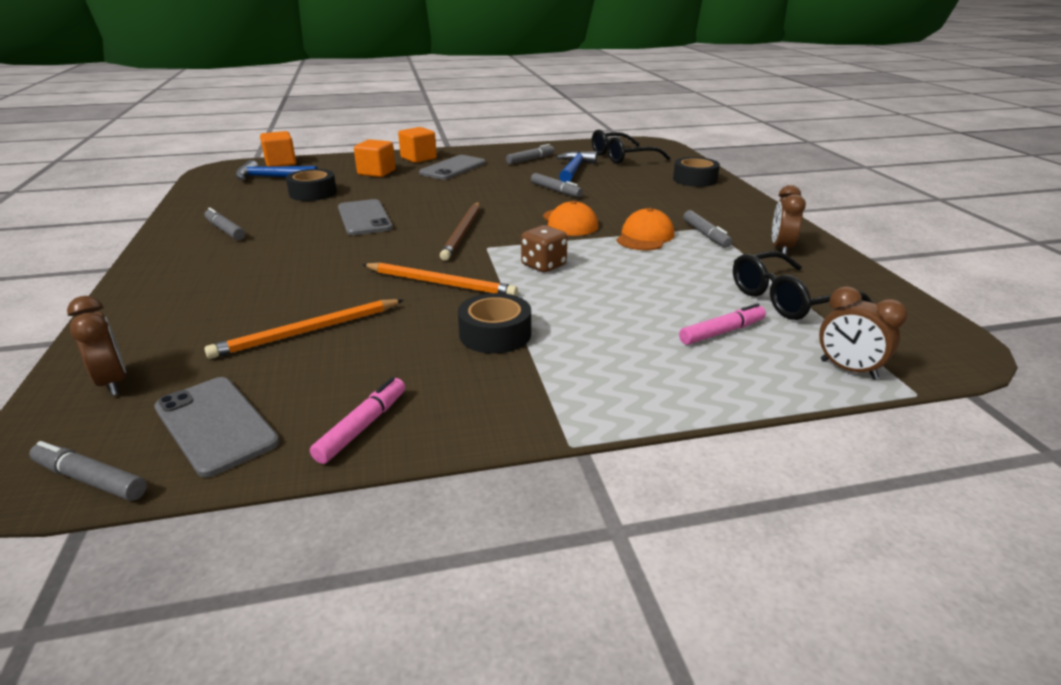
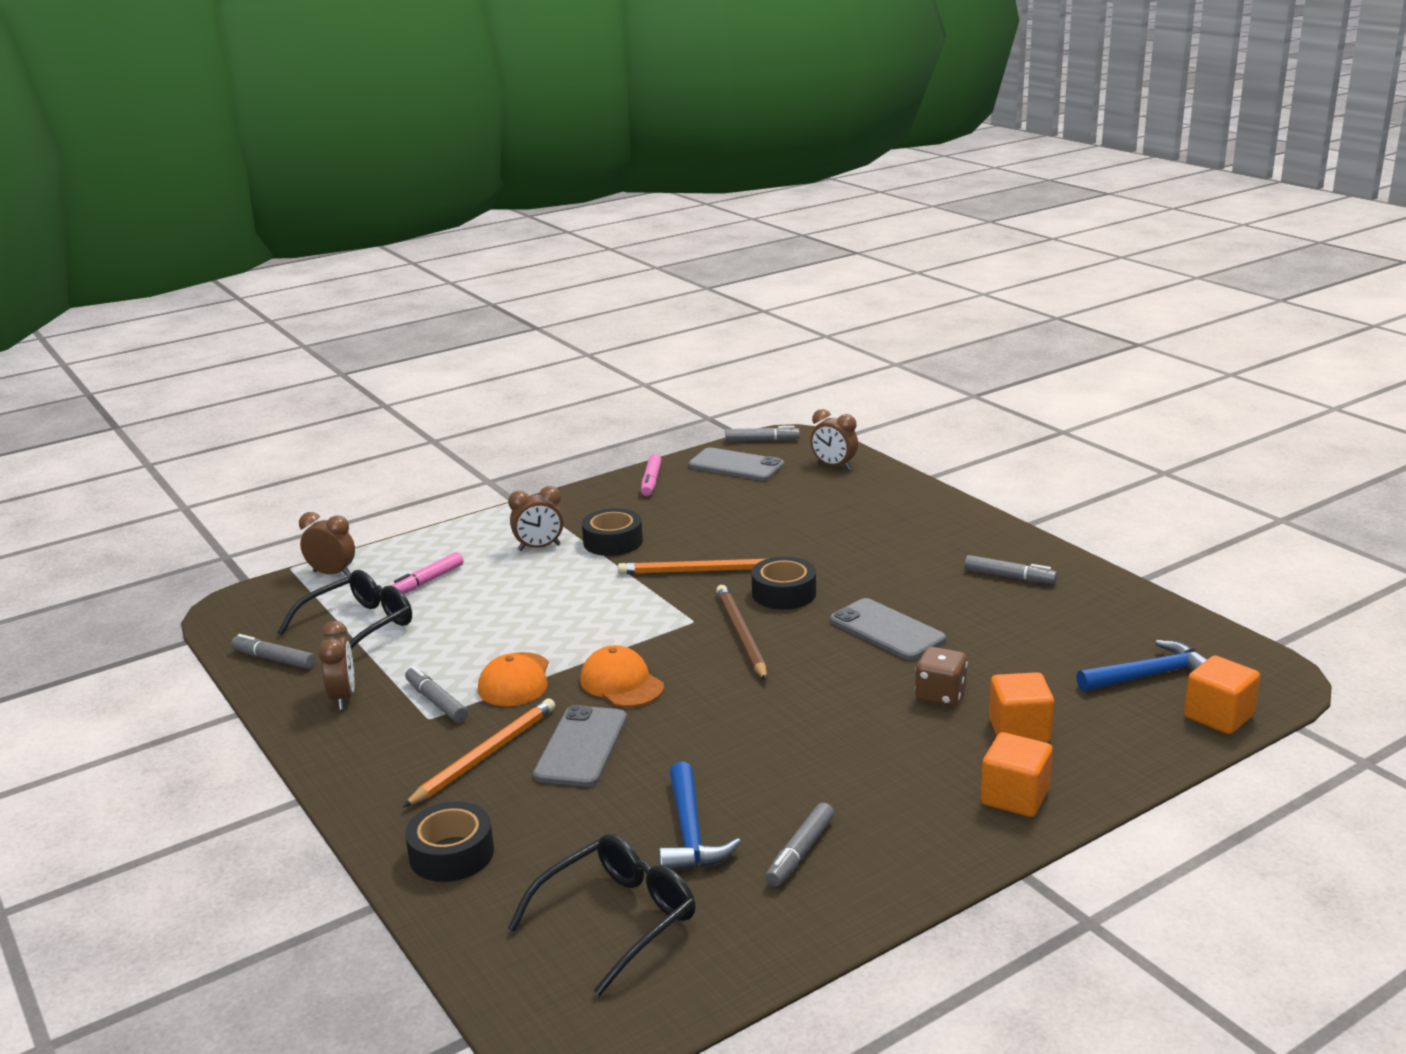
camera: 160 degrees right, 5 degrees down
(308, 331) = (758, 514): orange pencil -> orange pencil (484, 756)
(313, 193) = (1028, 658): black tape -> black tape (784, 593)
(453, 168) = (911, 778): grey phone -> grey phone (581, 746)
(543, 265) = (614, 612): brown dice -> brown dice (940, 695)
(556, 191) = (683, 753): grey marker -> grey marker (274, 659)
(582, 347) = (539, 547): none -> brown clock

